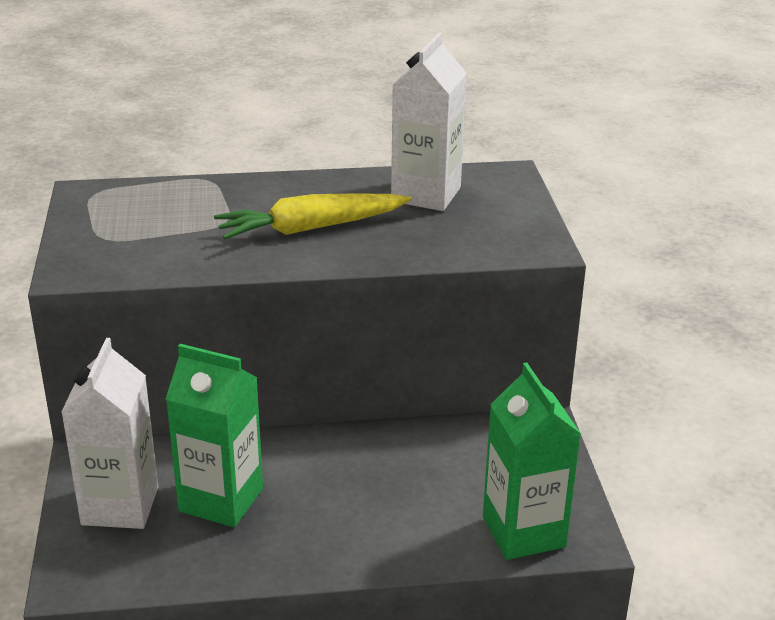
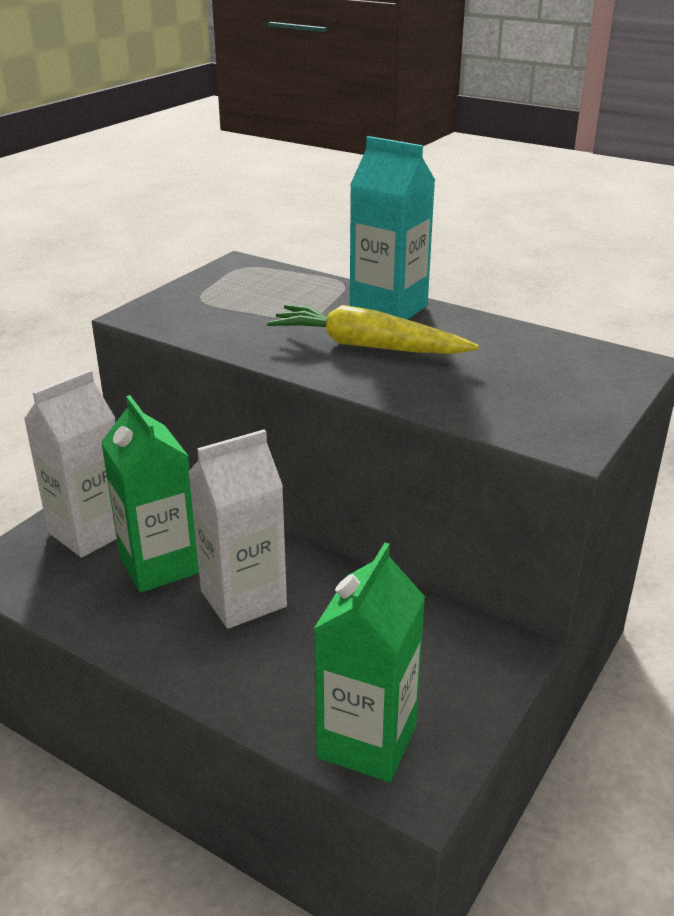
camera: 40 degrees right, 0 degrees up
(281, 191) = (388, 309): none -> turquoise carton
(426, 194) = (517, 354): white carton -> white carton (243, 599)

